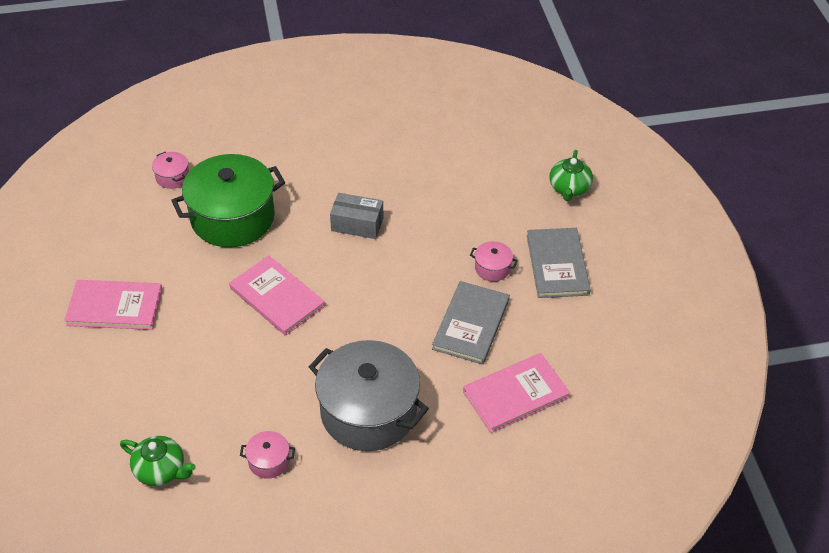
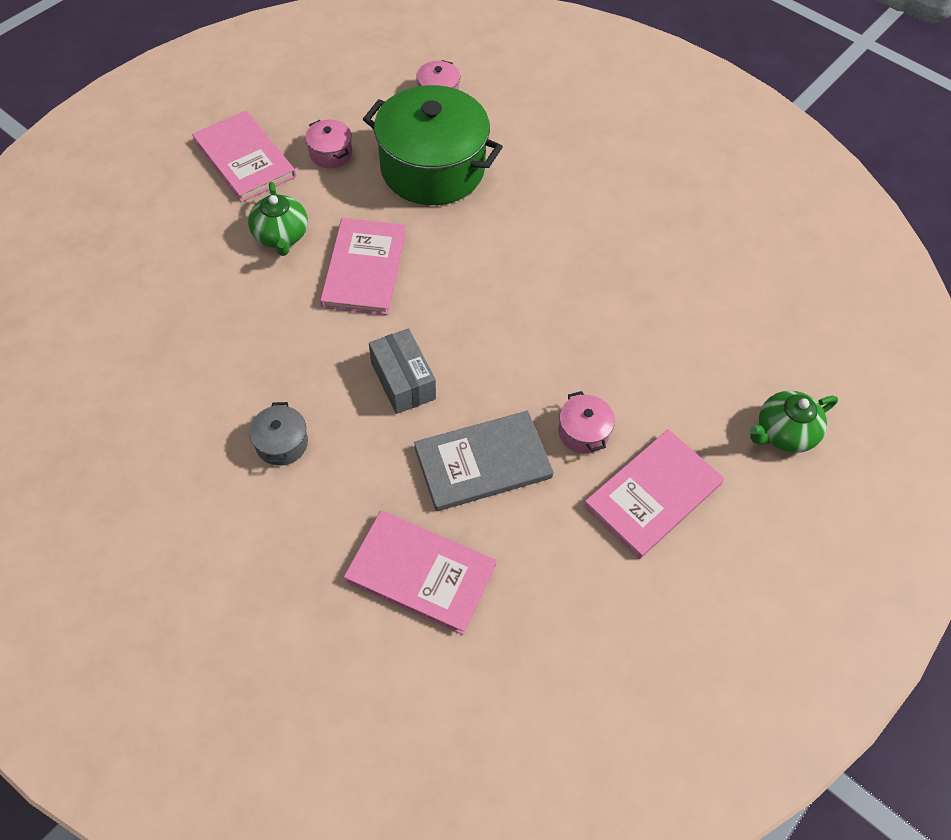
camera: 50 degrees right, 10 degrees up
(161, 470) = (81, 319): green teapot -> green teapot (281, 236)
(269, 461) = (153, 397): pink pot -> pink pot (330, 153)
(357, 224) = (523, 270): grey box -> grey box (403, 381)
(368, 412) = (282, 443): grey pot -> grey pot, size x0.41
(557, 265) = (653, 495): grey book -> pink book

